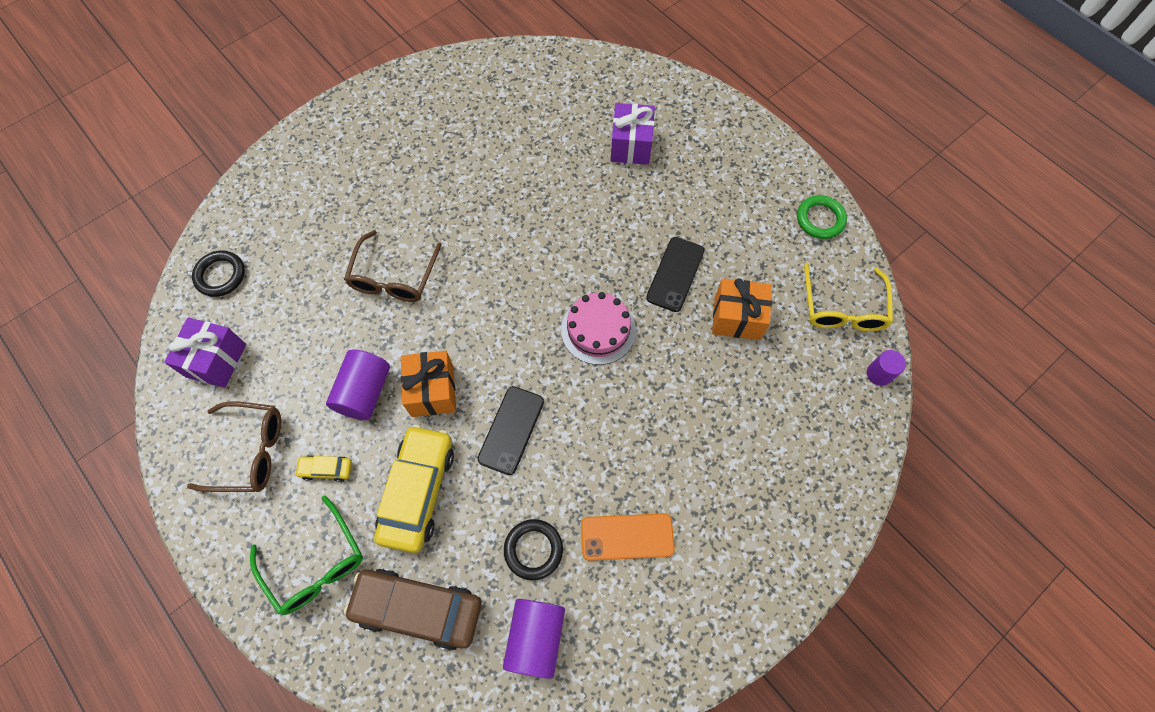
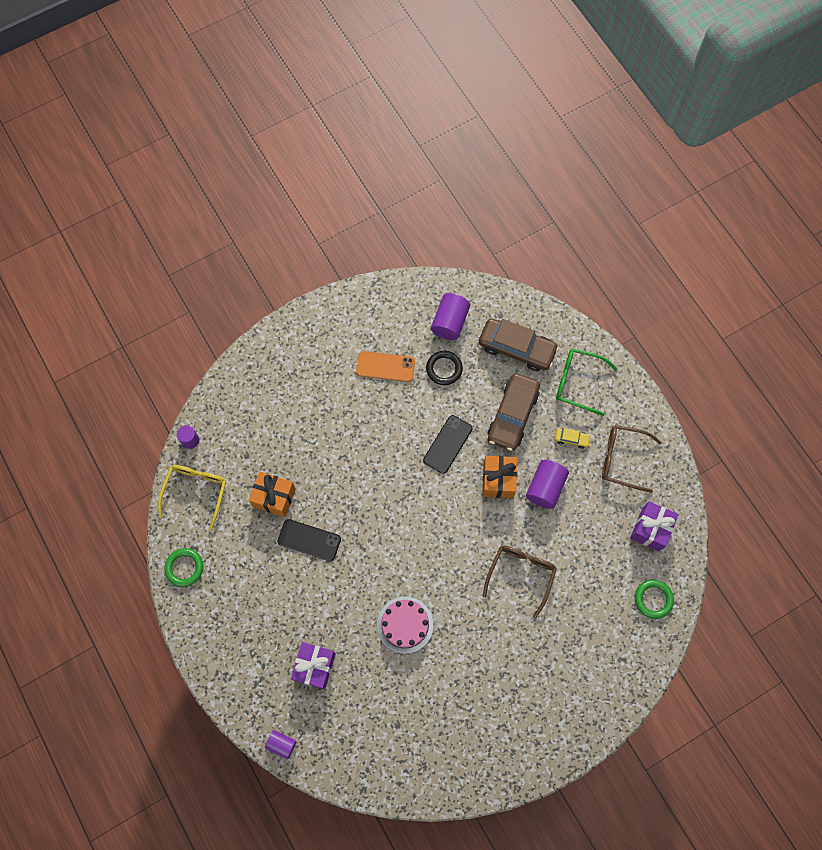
camera: 170 degrees left, 5 degrees up
(220, 275) = (653, 599): black ring -> green ring
(315, 564) = (578, 382): green glasses -> green glasses turned 45 degrees counterclockwise
(418, 491) = (512, 415): yellow car -> brown car
(598, 330) = (375, 505): pink cake -> pink cake (405, 625)
(647, 74) = (281, 744): none -> purple cylinder
(675, 274) = (309, 540): black phone -> black phone turned 75 degrees clockwise

